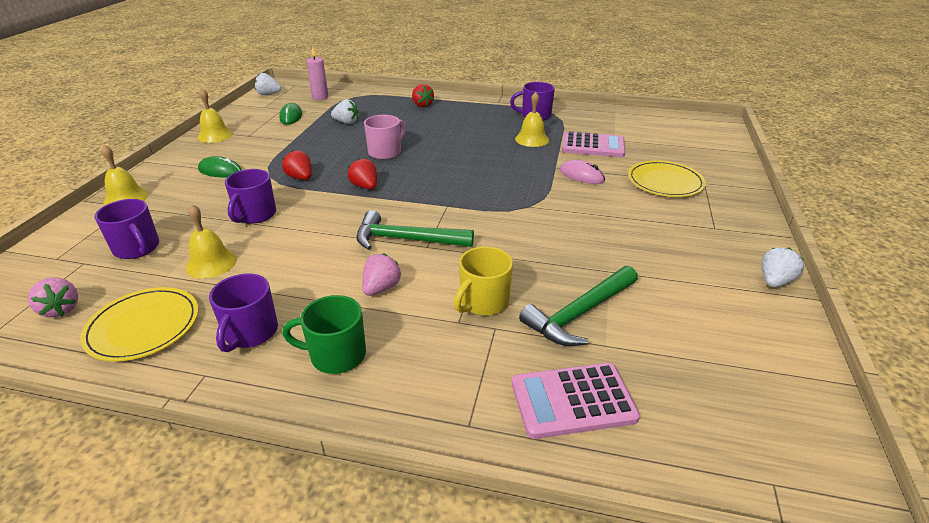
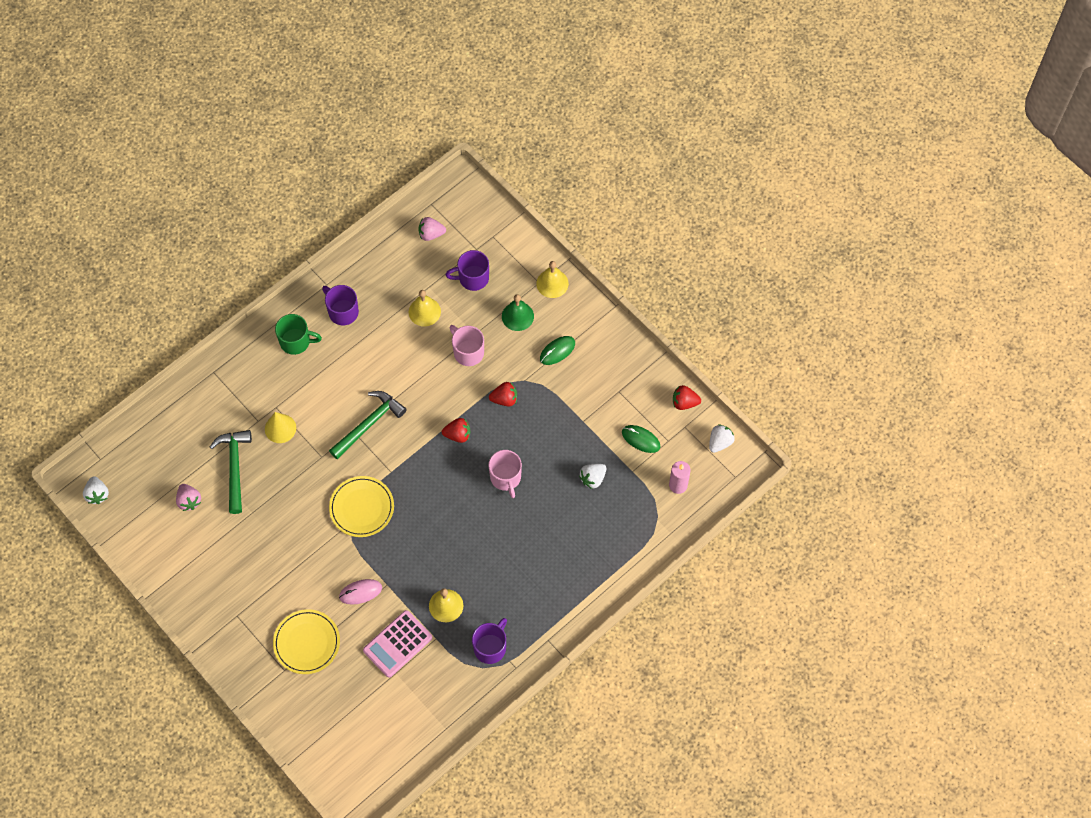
camera: 125 degrees right, 30 degrees up
(143, 326) = (385, 267): yellow plate -> yellow plate (361, 507)
(185, 203) = (517, 316): none -> green bell
(215, 135) = (636, 367): yellow bell -> none
(255, 215) = (468, 352): purple mug -> pink mug
(336, 355) = (296, 341): green mug -> green mug turned 60 degrees clockwise
(381, 288) = (332, 386): pink strawberry -> pink strawberry (189, 501)
(422, 105) = (590, 565): red strawberry -> red strawberry (684, 402)
(483, 302) = (280, 428): yellow mug -> yellow cone
(573, 401) = (191, 420): pink calculator -> none
(774, 281) = (173, 592): white strawberry -> white strawberry (97, 494)

